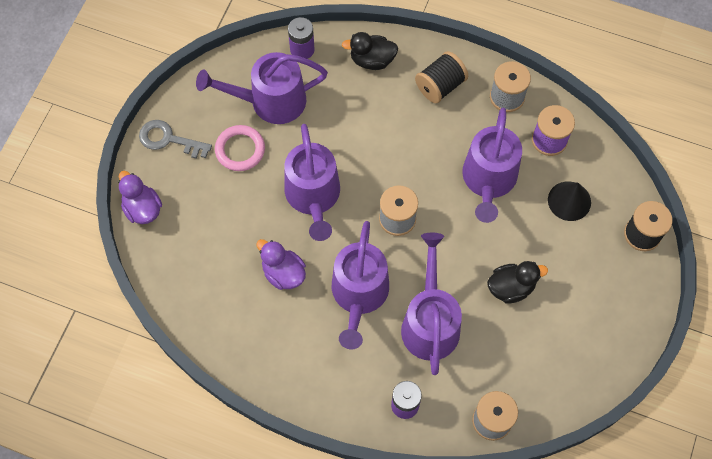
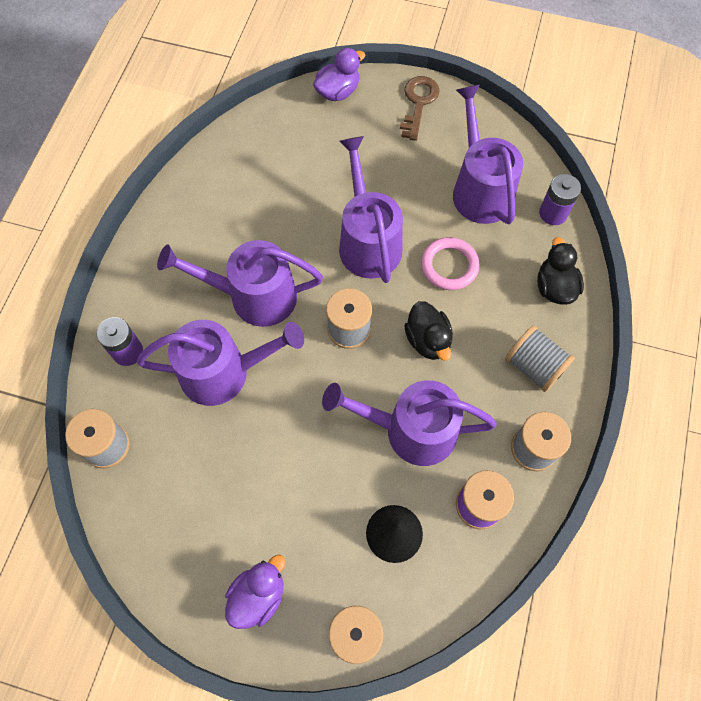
camera: 85 degrees right, 0 degrees up
(169, 139) = (418, 103): grey key -> brown key
(240, 150) = (415, 167): pink ring -> pink ring (449, 266)
(283, 273) = (275, 221): purple duck -> purple duck (258, 595)
(313, 196) = (368, 241): purple watering can -> purple watering can turned 90 degrees clockwise
(440, 86) = (534, 366): black spool -> grey spool
(511, 287) = (270, 462): black duck -> black duck (428, 340)

